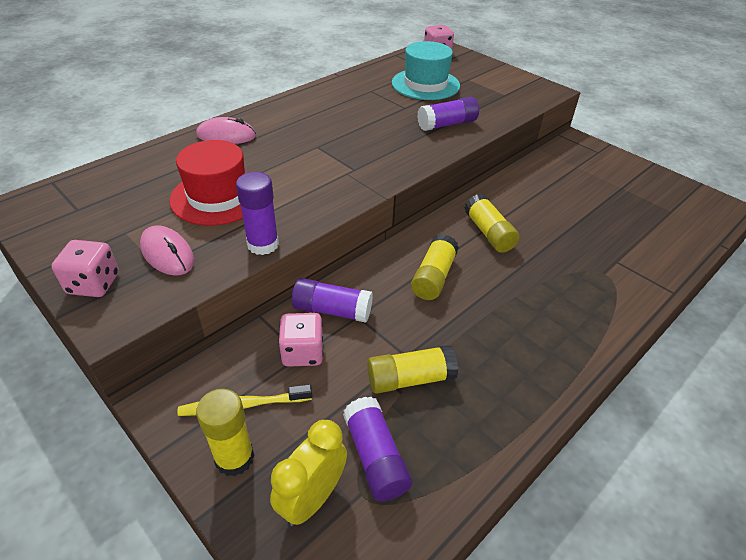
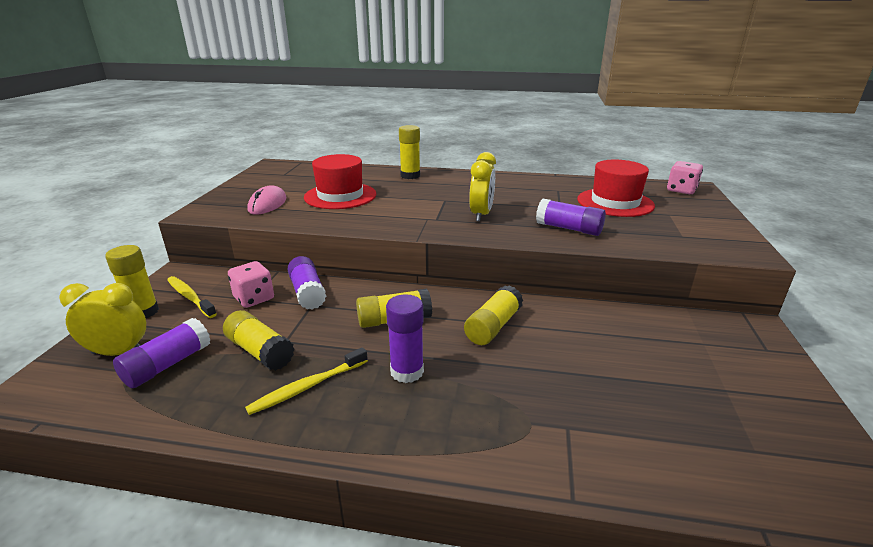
camera: 55 degrees right, 15 degrees down
(94, 284) = (223, 199): pink dice -> none
(226, 136) = (410, 176): pink mouse -> yellow glue stick
(263, 244) = (306, 223): purple glue stick -> purple glue stick (407, 371)
(374, 145) = (481, 215): none -> yellow clock
(425, 84) = (615, 202): turquoise hat -> red hat
(489, 365) = (307, 387): none -> yellow toothbrush

